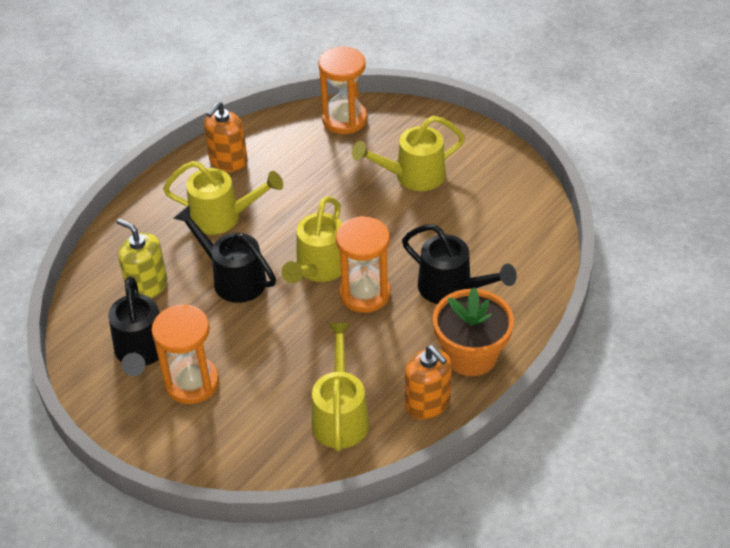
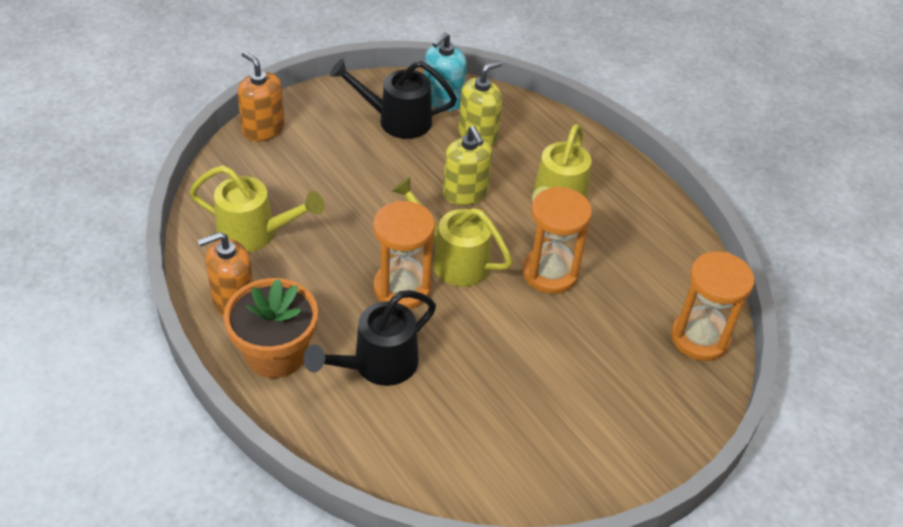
camera: 100 degrees right, 0 degrees up
(99, 324) = (443, 100): none -> turquoise soap dispenser
(192, 382) = (346, 145): orange hourglass -> orange hourglass (550, 273)
(228, 161) = (645, 220): orange soap dispenser -> orange soap dispenser (263, 129)
(233, 278) = (465, 193): black watering can -> yellow soap dispenser
(412, 176) = (577, 379): yellow watering can -> none

